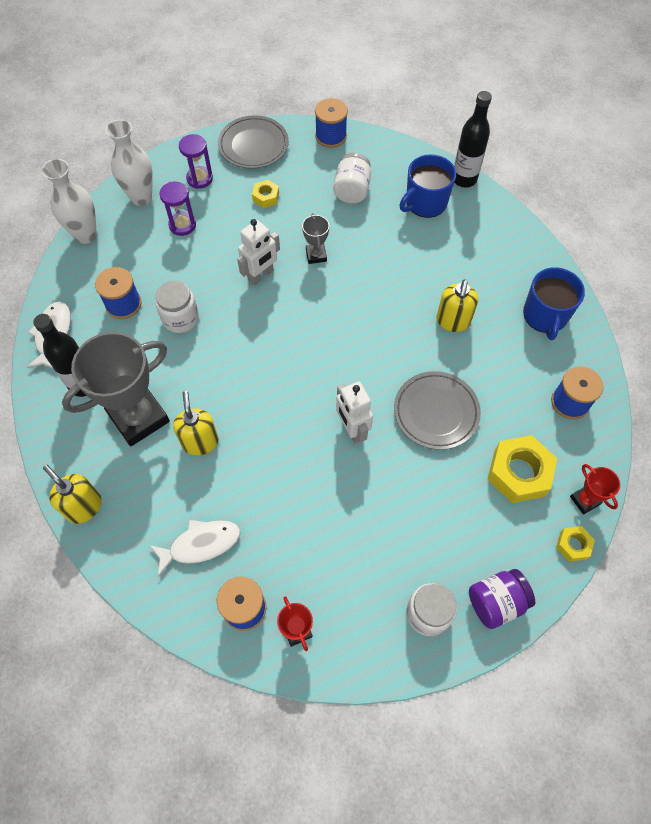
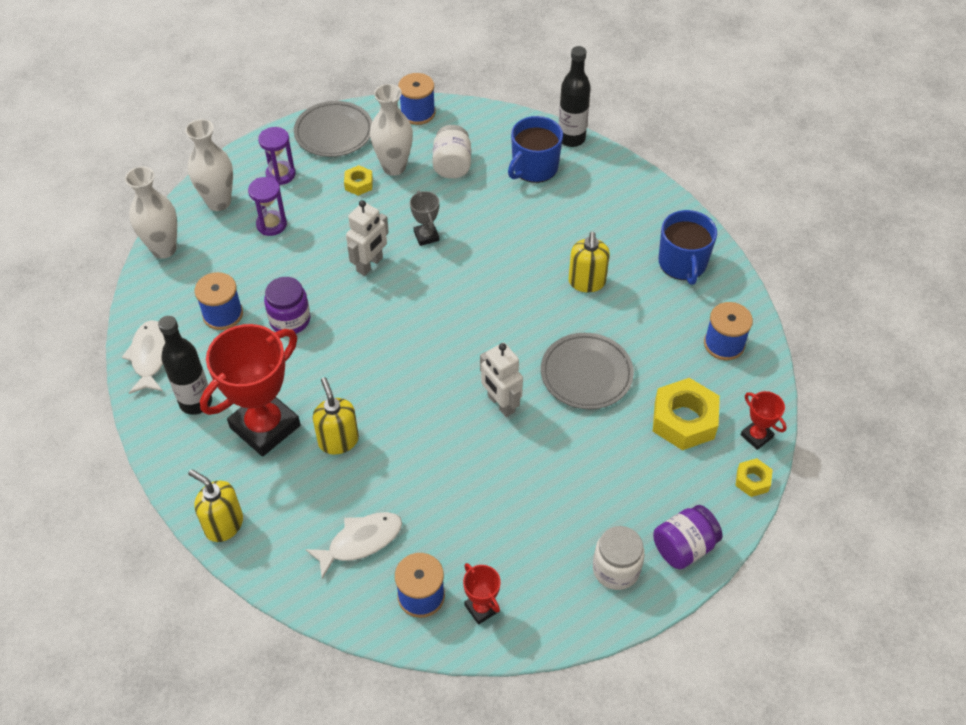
camera: 10 degrees left, 10 degrees down
(138, 417) = (265, 426): grey trophy -> red trophy
(180, 318) = (290, 320): white jar -> purple jar
(300, 185) = (394, 167): none -> white vase

